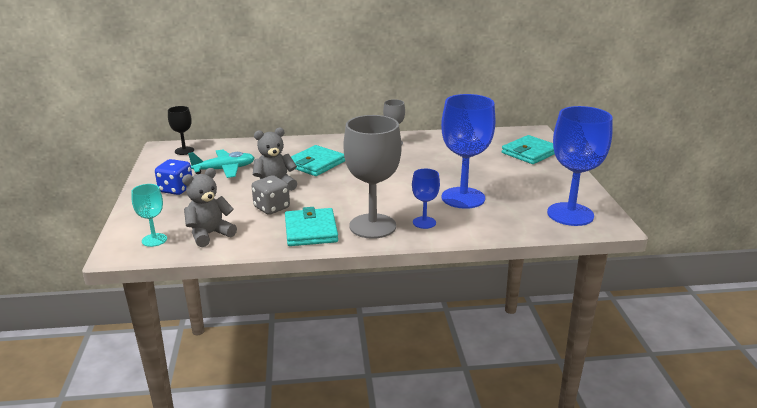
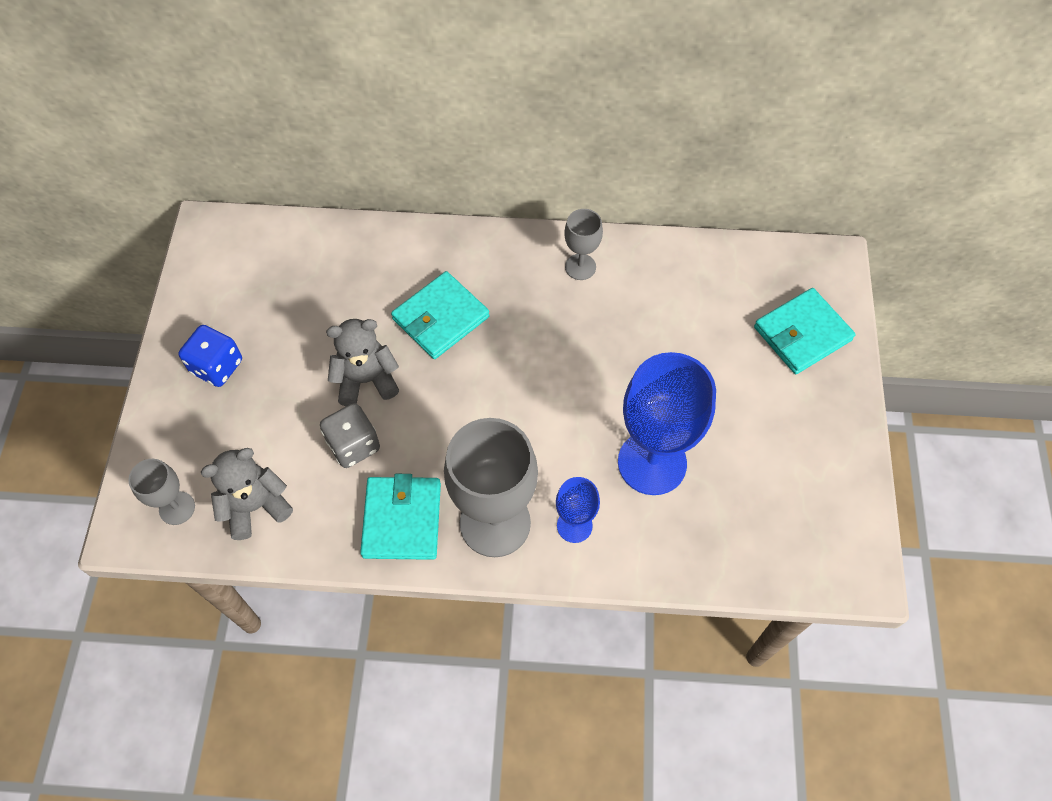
camera: 10 degrees right, 35 degrees up
(154, 240) = (177, 508): turquoise goblet -> grey goblet
(184, 151) = (238, 243): black goblet -> none
(224, 169) = (295, 315): turquoise plane -> none
(570, 214) = (807, 539): blue goblet -> none

